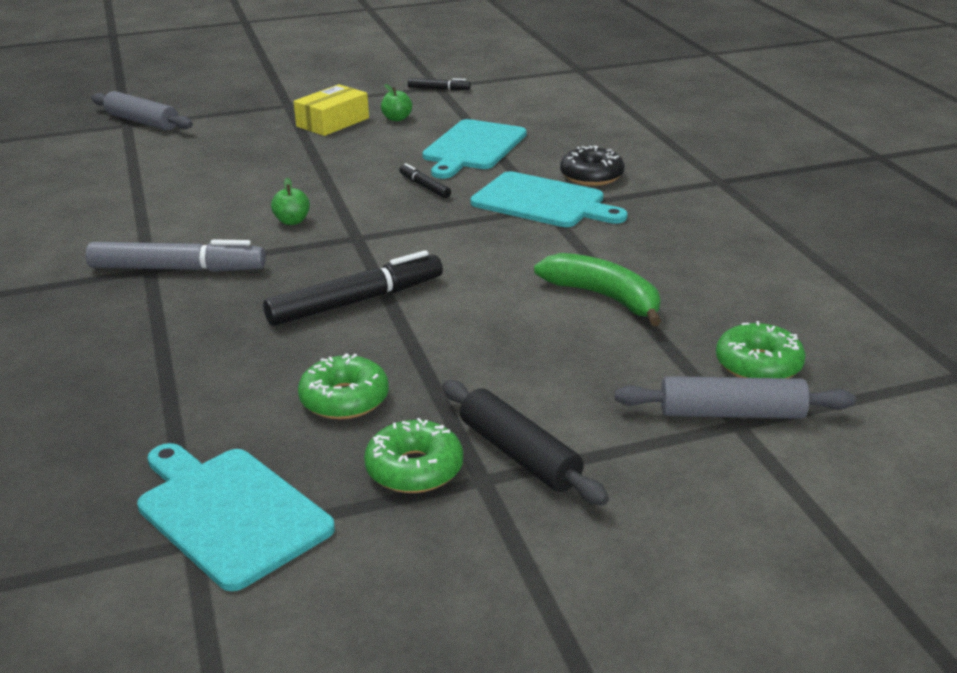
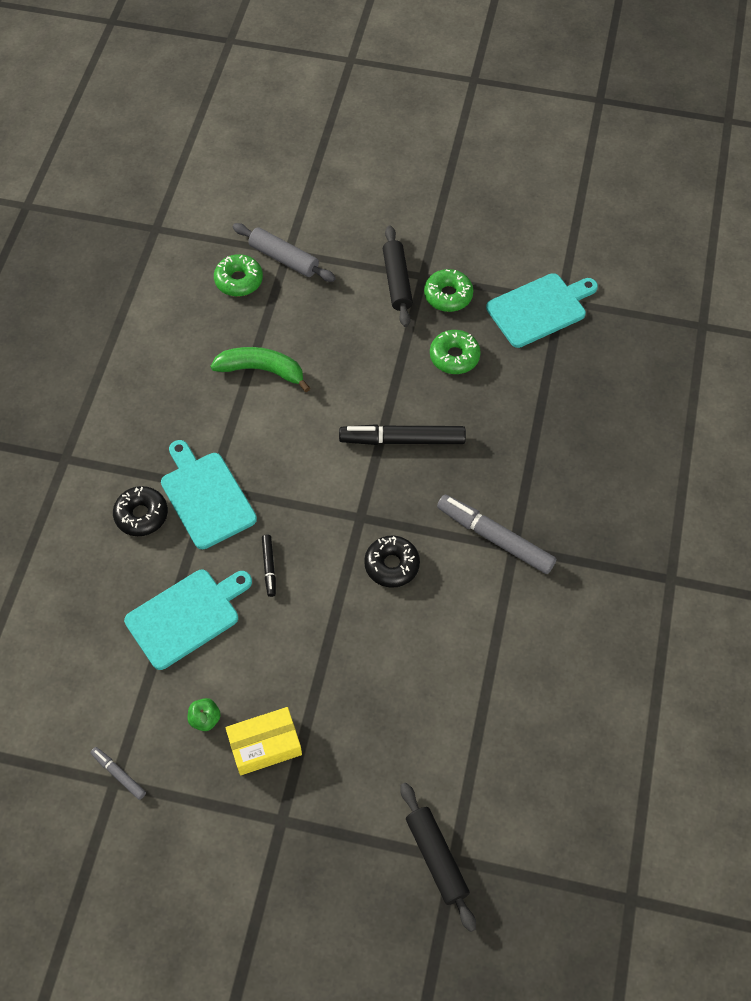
camera: 150 degrees left, 30 degrees up
(142, 122) = (436, 858): grey rolling pin -> black rolling pin
(229, 513) = (539, 309): turquoise cutting board -> turquoise cutting board turned 105 degrees counterclockwise
(292, 221) = (392, 565): green apple -> black donut
(439, 89) = (119, 774): black marker -> grey marker
(604, 297) = (262, 370): green banana -> green banana turned 120 degrees clockwise

